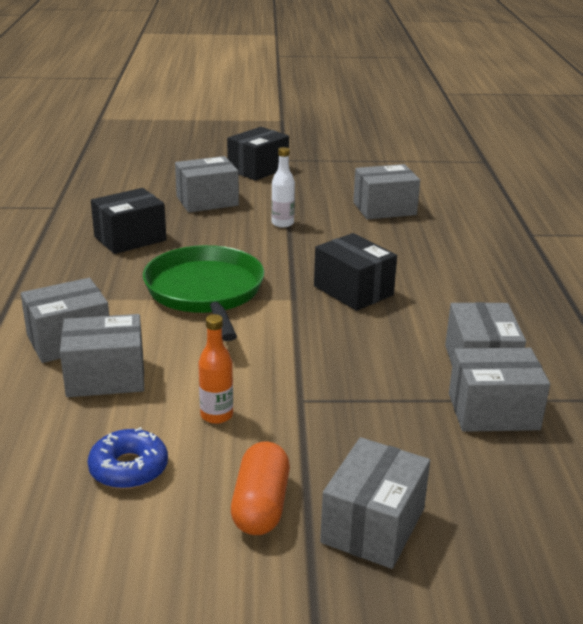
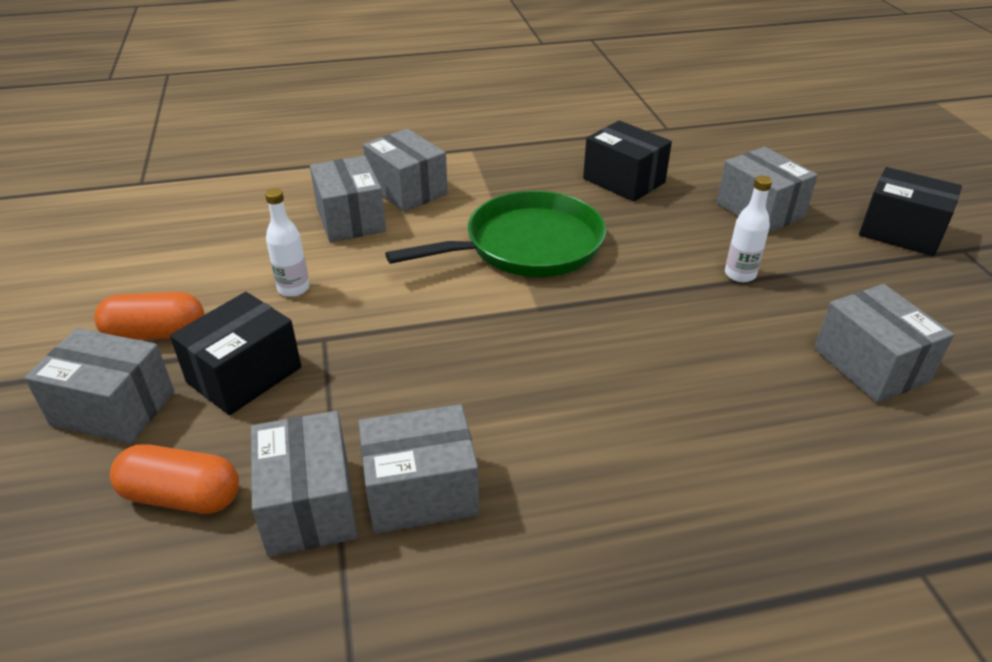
camera: 80 degrees right, 10 degrees up
(129, 468) = (216, 256): blue donut -> none
(216, 415) = (293, 288): orange bottle -> white bottle
(353, 290) = (580, 355): black box -> black box (244, 375)
(485, 474) = (182, 496): none -> orange capsule

